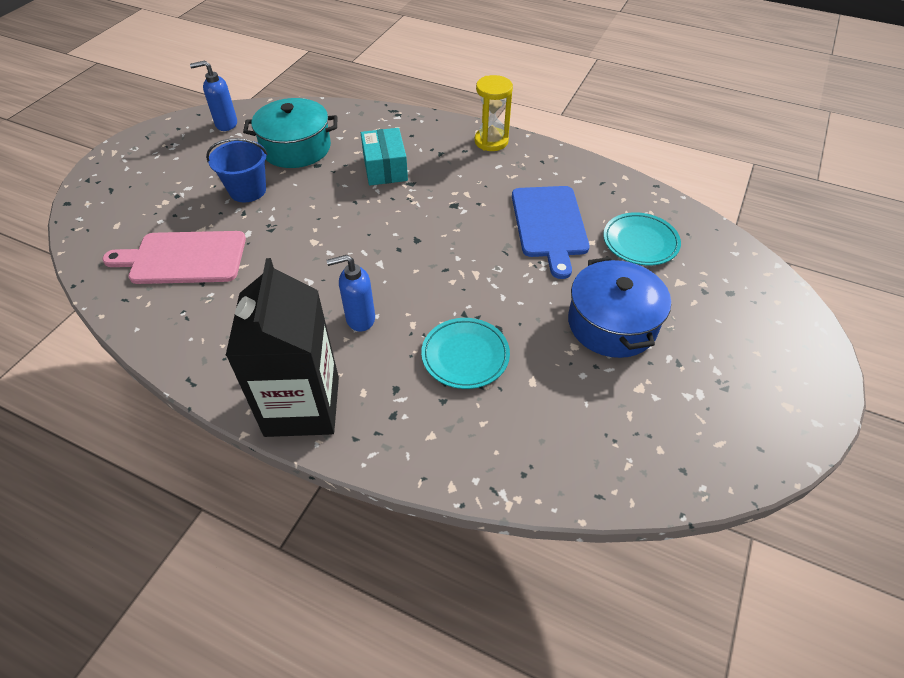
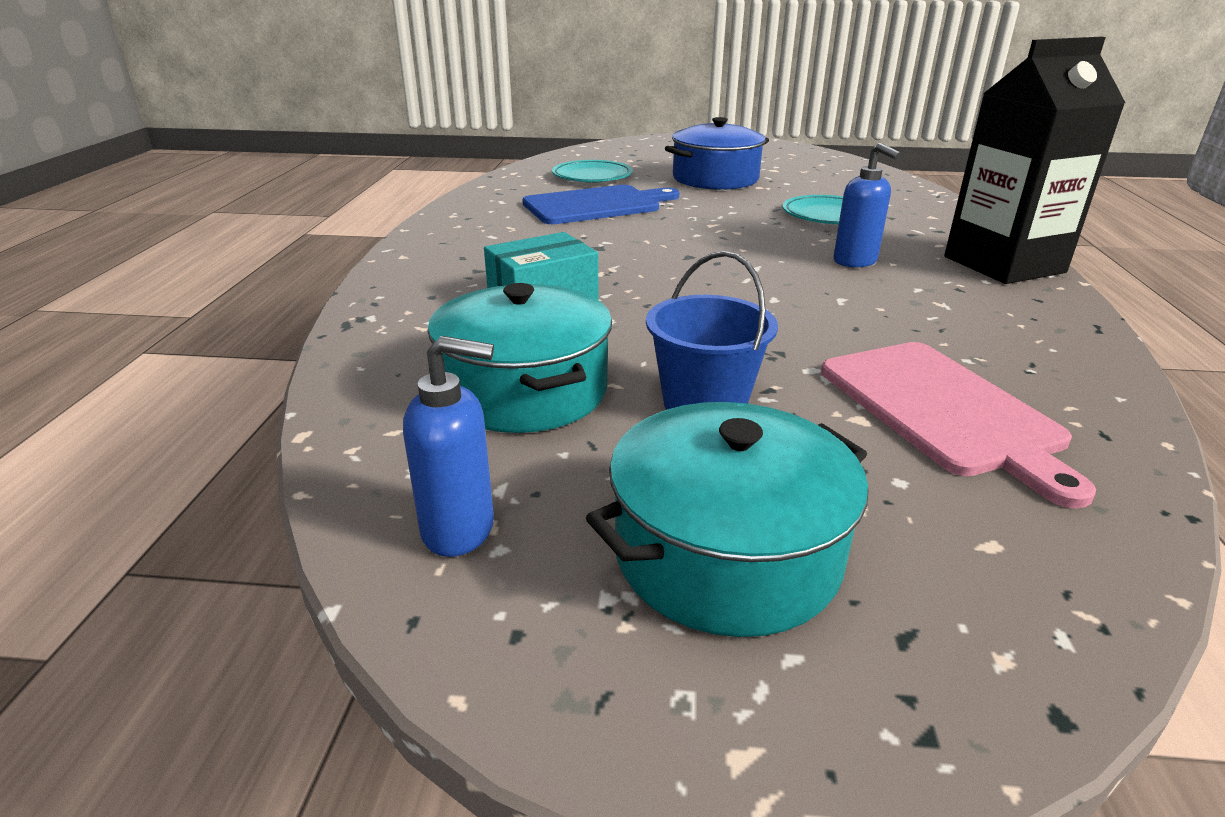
camera: 110 degrees left, 20 degrees down
(168, 169) = (727, 554): none -> turquoise pot
(226, 124) = (460, 530): blue soap dispenser -> blue soap dispenser turned 60 degrees counterclockwise
(491, 141) = (430, 245): yellow hourglass -> none

